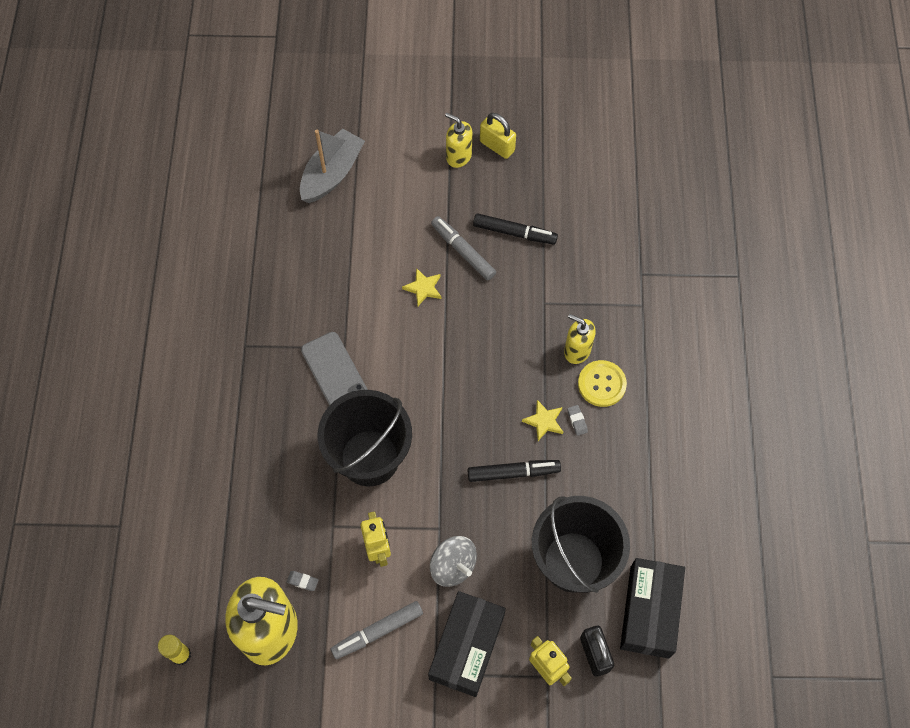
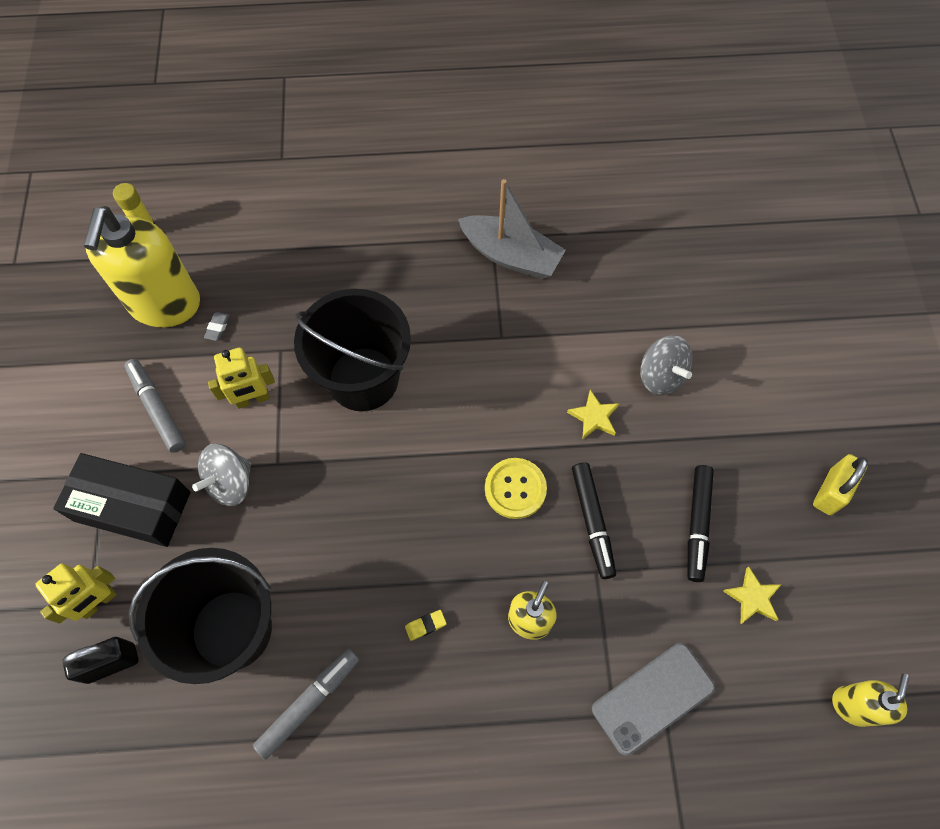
camera: 85 degrees right, 0 degrees up
(332, 174) = (736, 297): grey boat -> grey boat (511, 256)
(335, 373) = (467, 331): grey phone -> grey phone (653, 698)
(394, 237) = (660, 376): none -> grey spinning top
(458, 156) = (800, 443): yellow soap dispenser -> yellow soap dispenser (853, 705)
(463, 251) = (656, 460): grey marker -> grey marker (309, 703)
(513, 473) = (349, 546): black marker -> black marker (592, 522)
(544, 421) = (422, 581): yellow star -> yellow star (752, 598)
(577, 421) = (425, 625): grey eraser -> yellow eraser
(601, 384) = (482, 658): yellow button -> yellow button (515, 489)
(649, 611) = (161, 736): black box -> none

